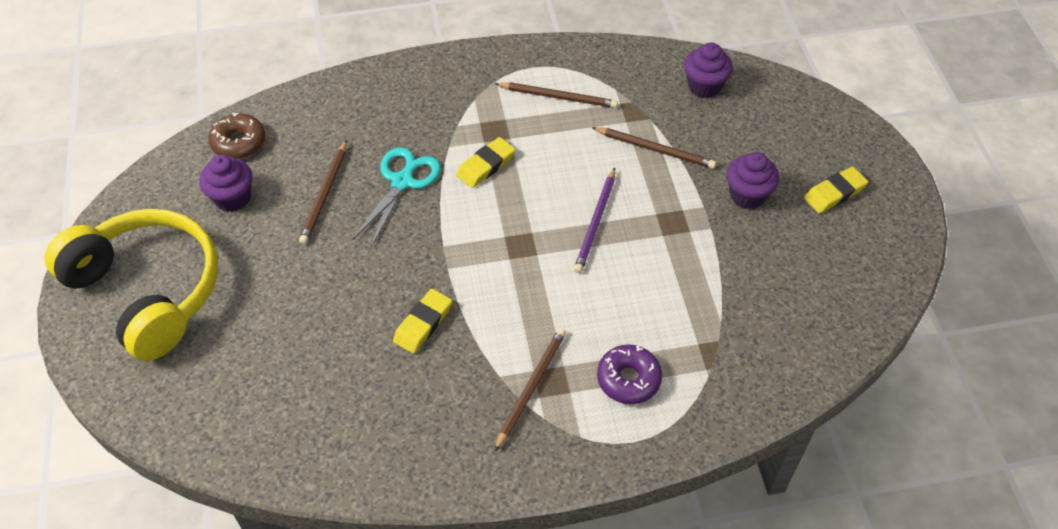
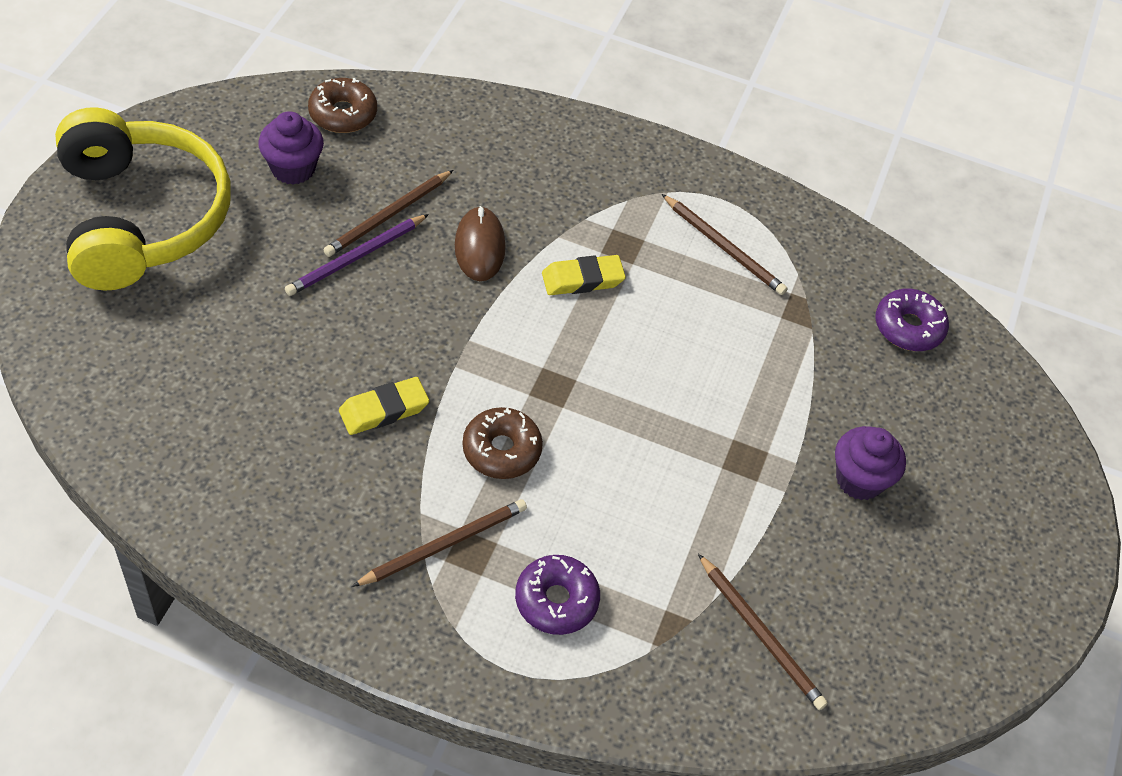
camera: 25 degrees right, 0 degrees up
(402, 181) = (479, 247): turquoise scissors -> brown mouse
(520, 305) = (501, 450): none -> brown donut
(595, 222) = (656, 410): purple pencil -> purple pencil (356, 257)
(655, 149) = (790, 367): brown pencil -> brown pencil (761, 634)
(704, 86) = (908, 327): purple cupcake -> purple donut
(834, 193) = (970, 537): yellow eraser -> none

